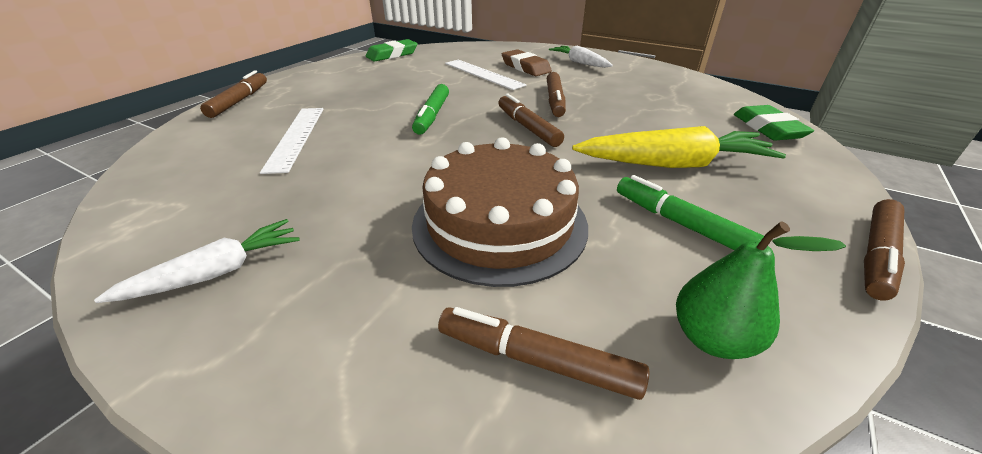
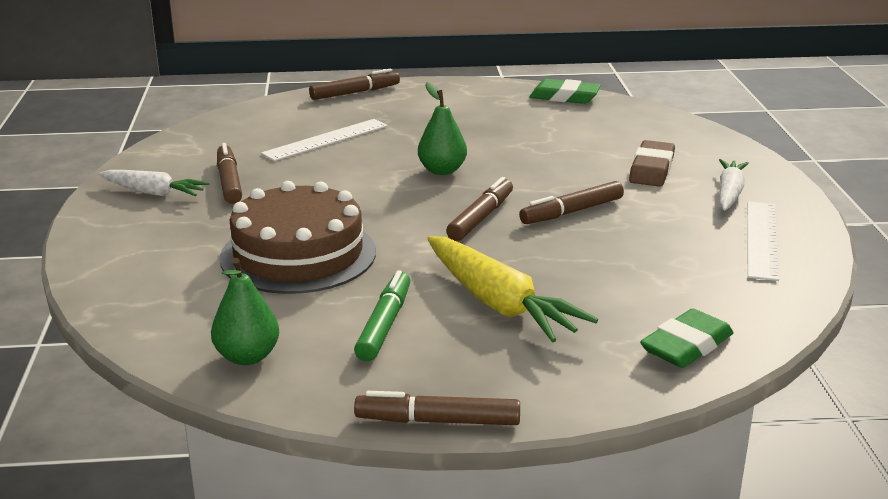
camera: 55 degrees right, 10 degrees down
(432, 115) = (442, 170): green marker -> green pear
(483, 74) = (587, 156): white ruler -> white ruler (761, 239)
(536, 360) = (174, 304): brown marker -> brown marker (229, 182)

